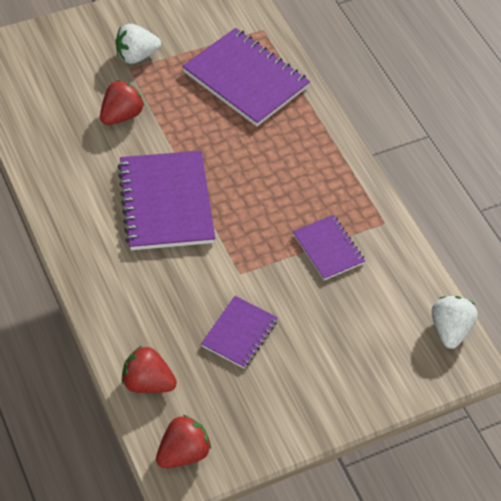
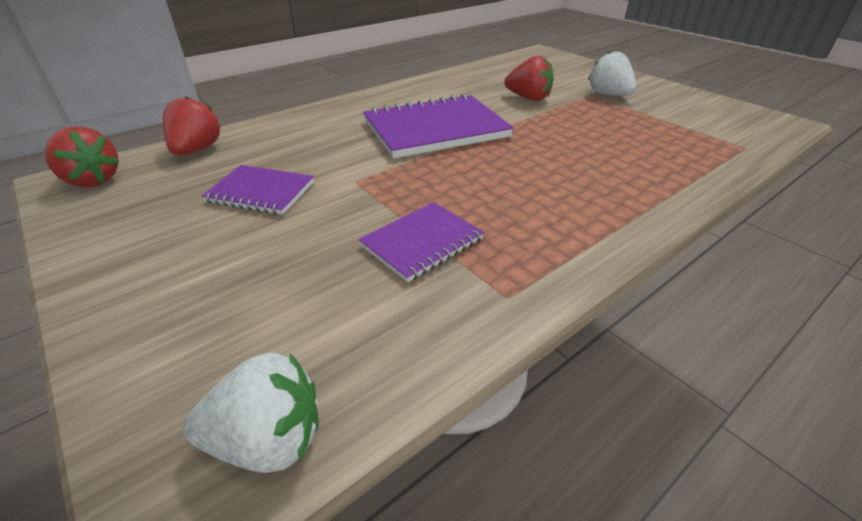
camera: 80 degrees right, 15 degrees down
(246, 79) = (653, 147): purple notebook -> none

